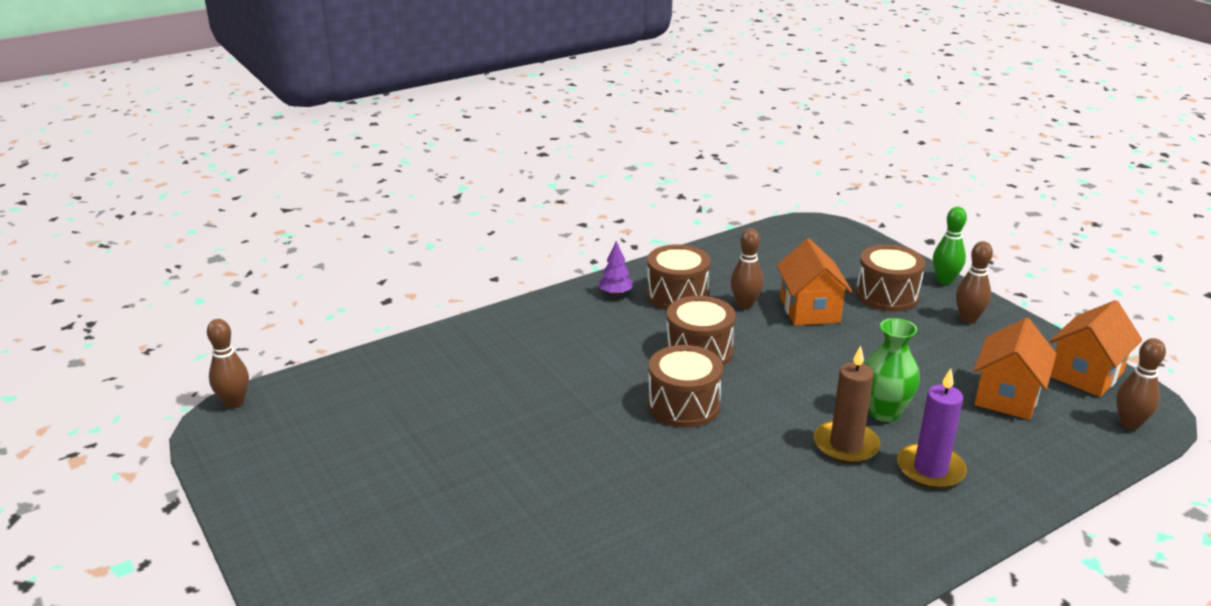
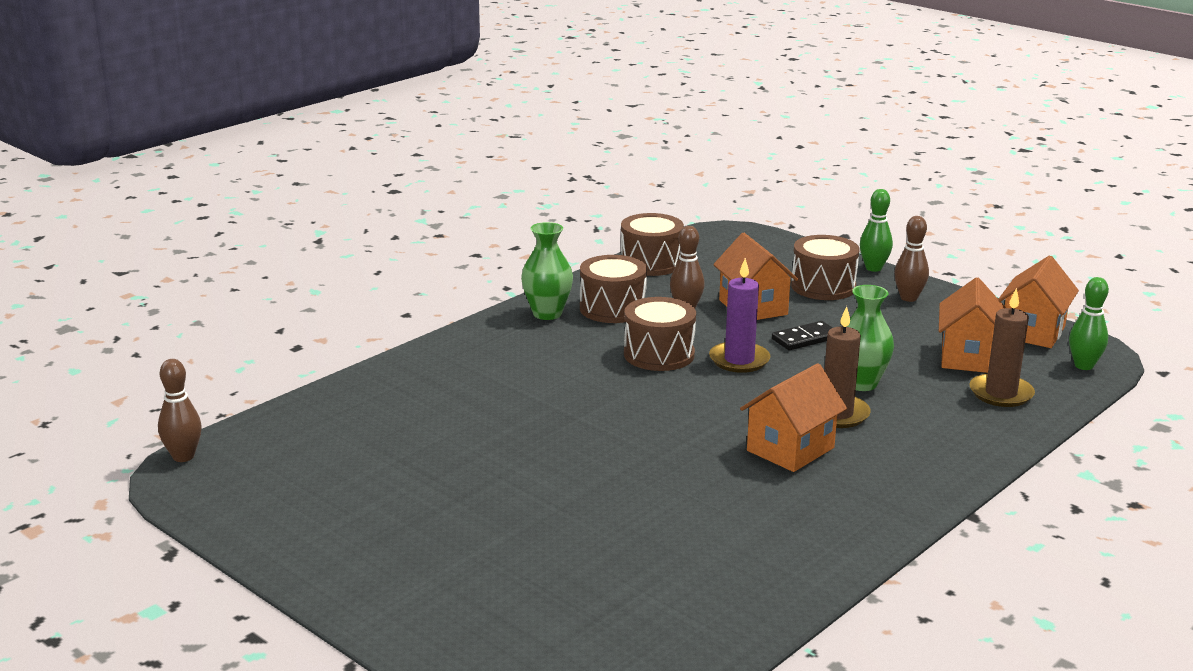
camera: 15 degrees left, 5 degrees down
(615, 293) = (547, 313): purple tree -> green vase
(684, 405) = (666, 401): brown drum -> brown drum (651, 263)
(783, 481) = (790, 449): none -> orange house
(847, 352) = (805, 339): none -> black domino
(930, 469) = (922, 423): purple candle -> purple candle (739, 360)
(1027, 445) = (1001, 393): none -> brown candle
(1129, 423) = (1084, 366): brown bowling pin -> green bowling pin

